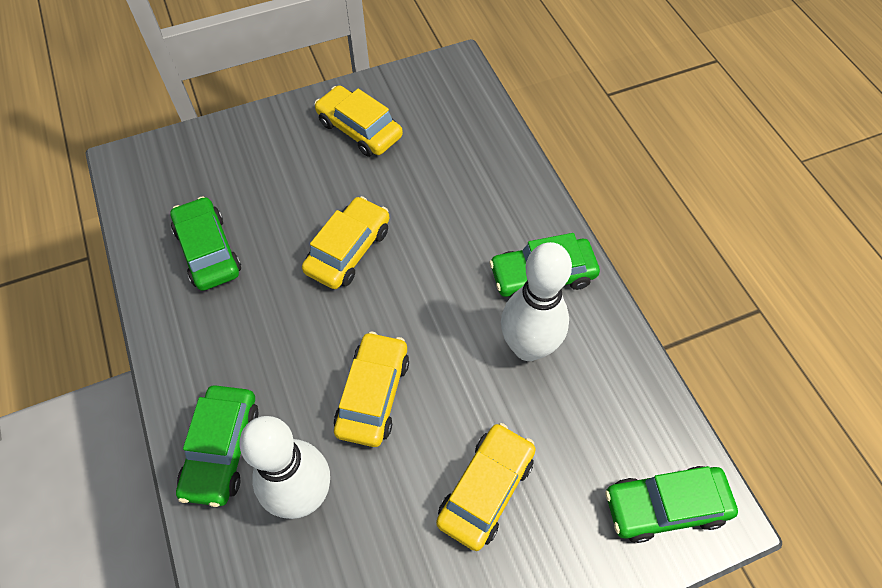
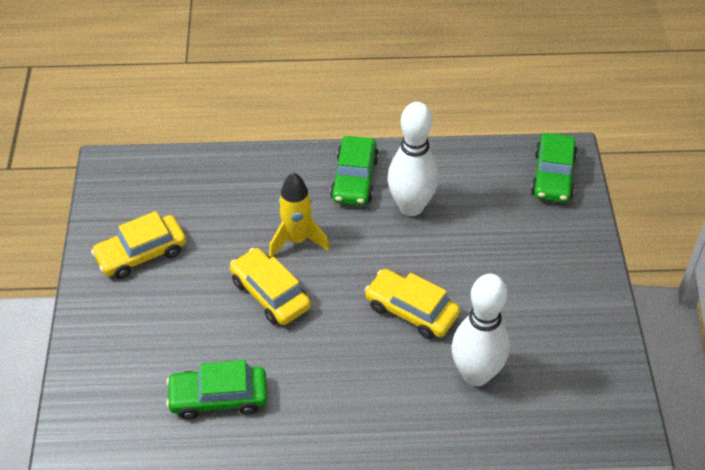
camera: 70 degrees left, 10 degrees down
(222, 449) = (419, 421): green car -> none
(429, 250) = (297, 240): none -> yellow rocket
(486, 489) = (510, 264): yellow car -> none

